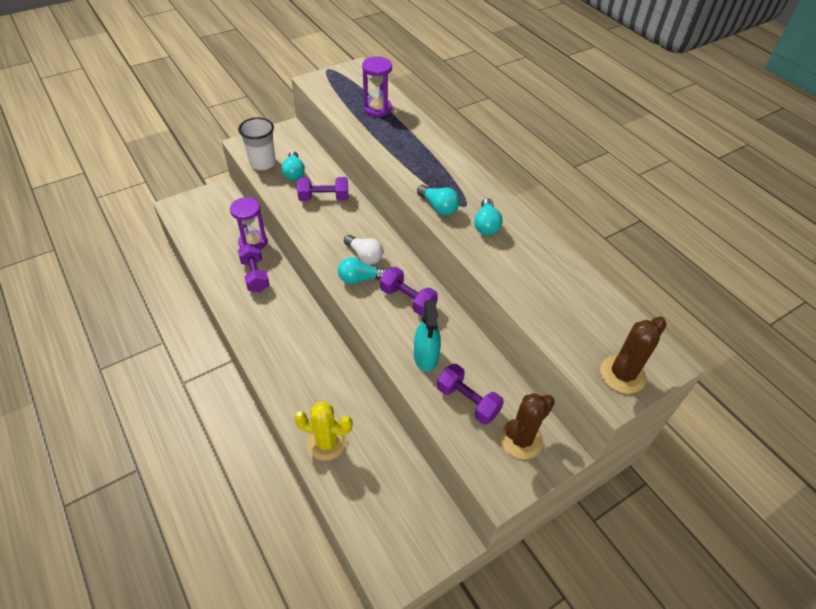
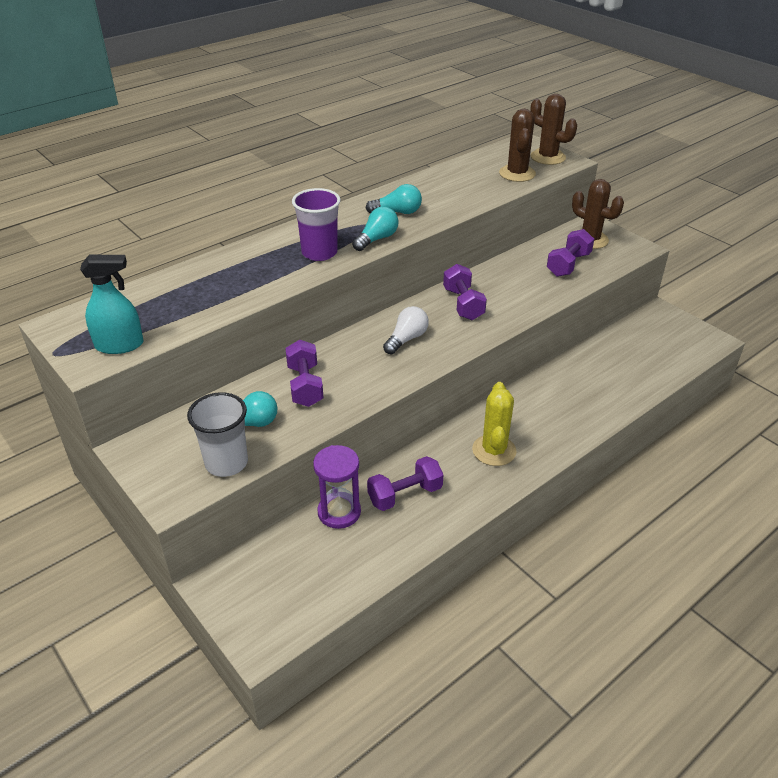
camera: 95 degrees left, 10 degrees down
(326, 442) = (615, 392): yellow cactus -> yellow cactus (494, 450)
(360, 279) = (444, 338): turquoise light bulb -> none
(377, 109) = (177, 295): purple hourglass -> none
(407, 299) = (463, 304): purple dumbbell -> purple dumbbell turned 45 degrees counterclockwise
(421, 173) = (319, 253): none -> purple cup
(426, 357) = (531, 288): turquoise spray bottle -> turquoise spray bottle (120, 345)
(573, 333) = (517, 174): none -> brown cactus

